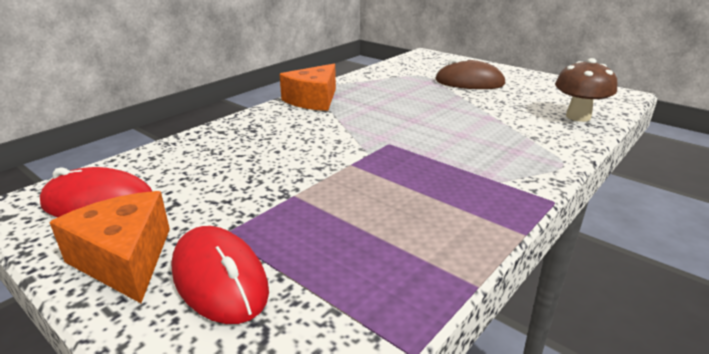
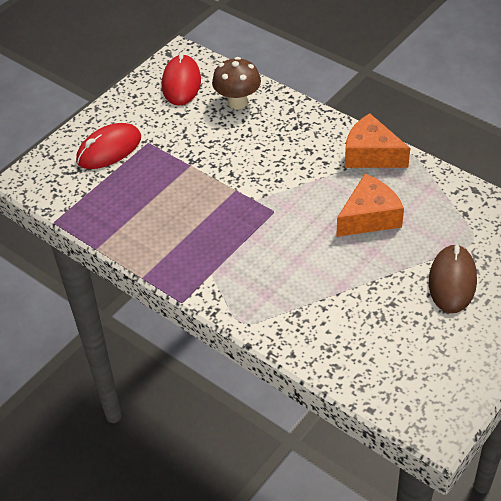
camera: 90 degrees right, 20 degrees up
(125, 259) = (127, 111): orange cheese -> orange cheese (369, 217)
(578, 117) = (352, 361): brown mushroom -> brown mushroom (237, 102)

